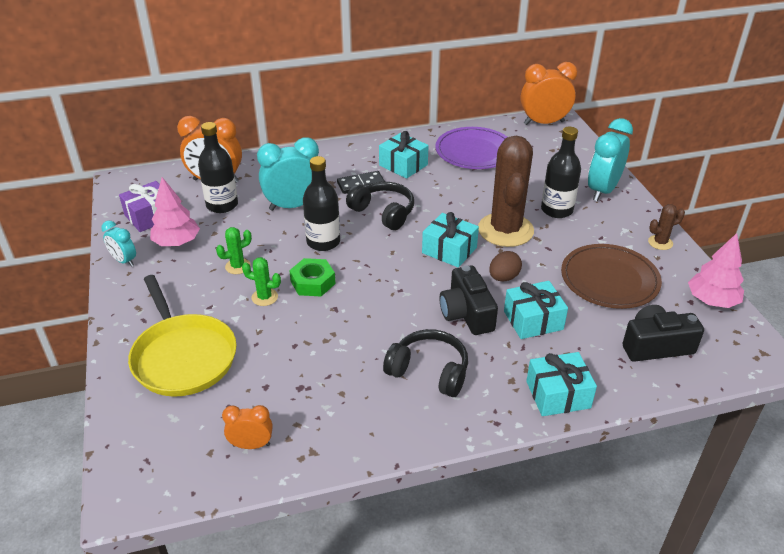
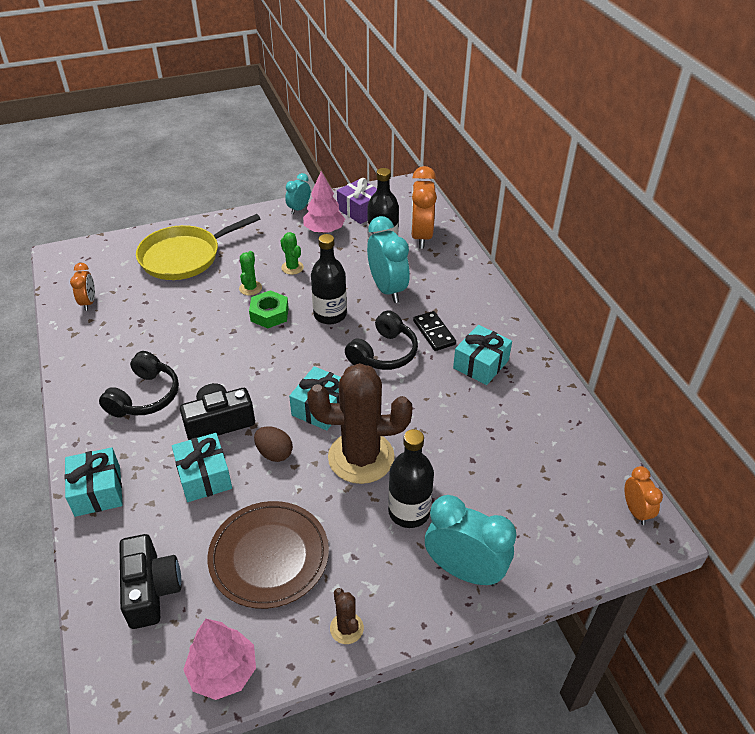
camera: 85 degrees right, 5 degrees up
(474, 151) = (529, 429): purple plate -> none
(544, 123) = (635, 511): orange clock -> orange clock, size x0.55

